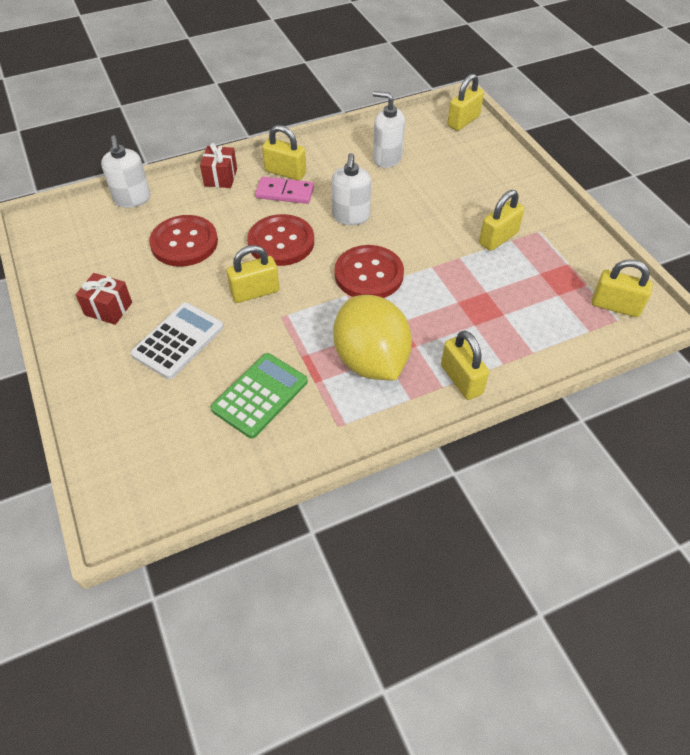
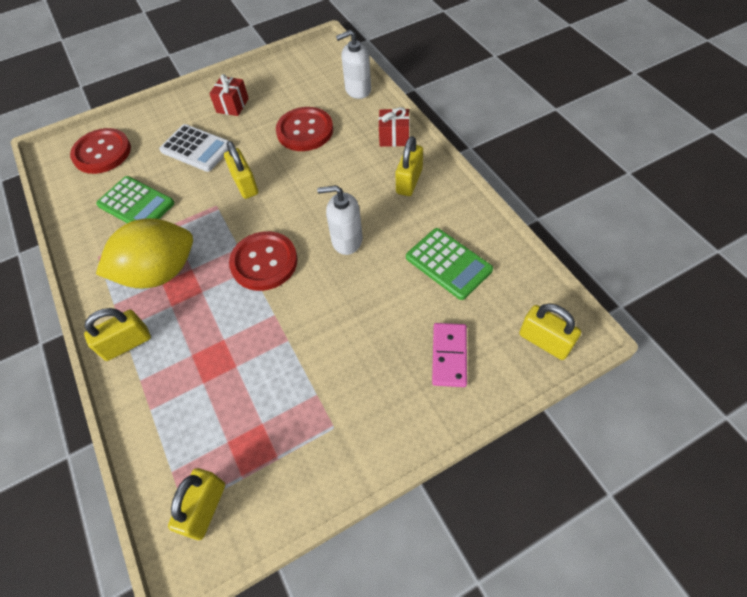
camera: 90 degrees right, 5 degrees up
(281, 242) = (307, 192): red button -> red button (102, 152)
(285, 193) = (377, 185): pink domino -> pink domino (449, 356)
(387, 158) = (448, 264): white soap dispenser -> green calculator
(498, 238) = (319, 380): yellow padlock -> none

